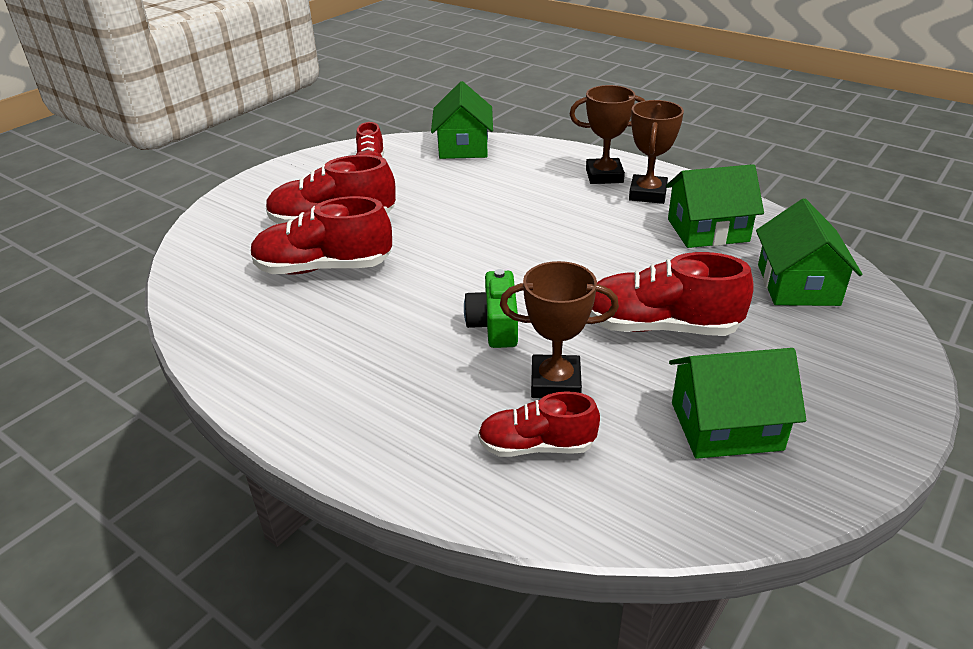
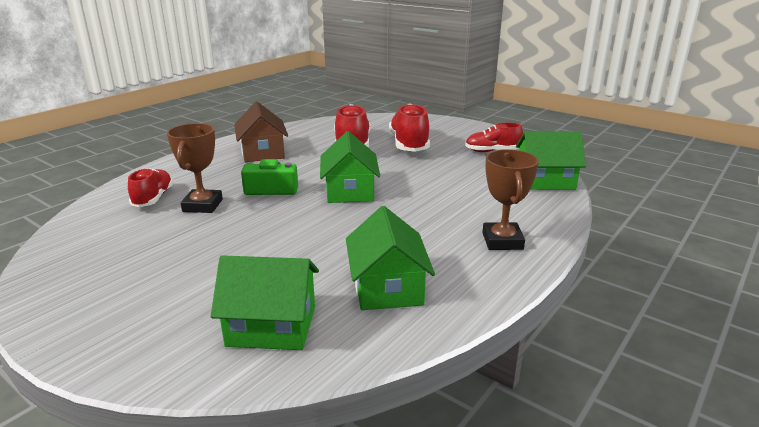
camera: 90 degrees right, 10 degrees down
(335, 356) = (262, 152): none -> brown house
(647, 194) = (465, 261): brown trophy -> none
(660, 327) = (240, 245): red shoe -> none
(726, 426) = (119, 257): green house -> green house (349, 191)

